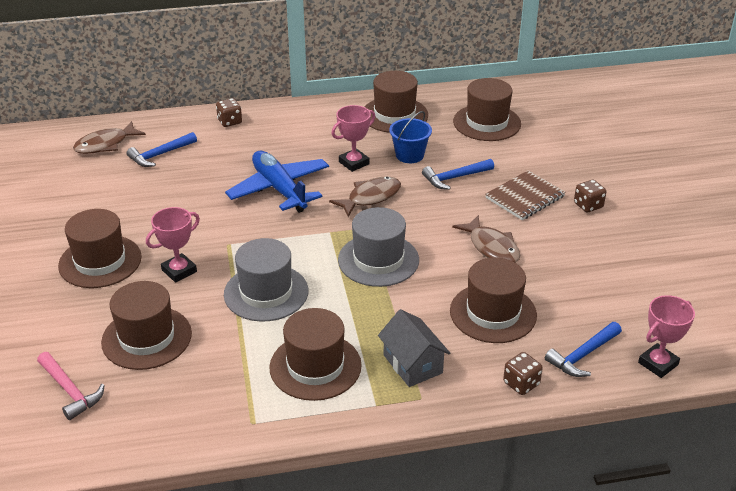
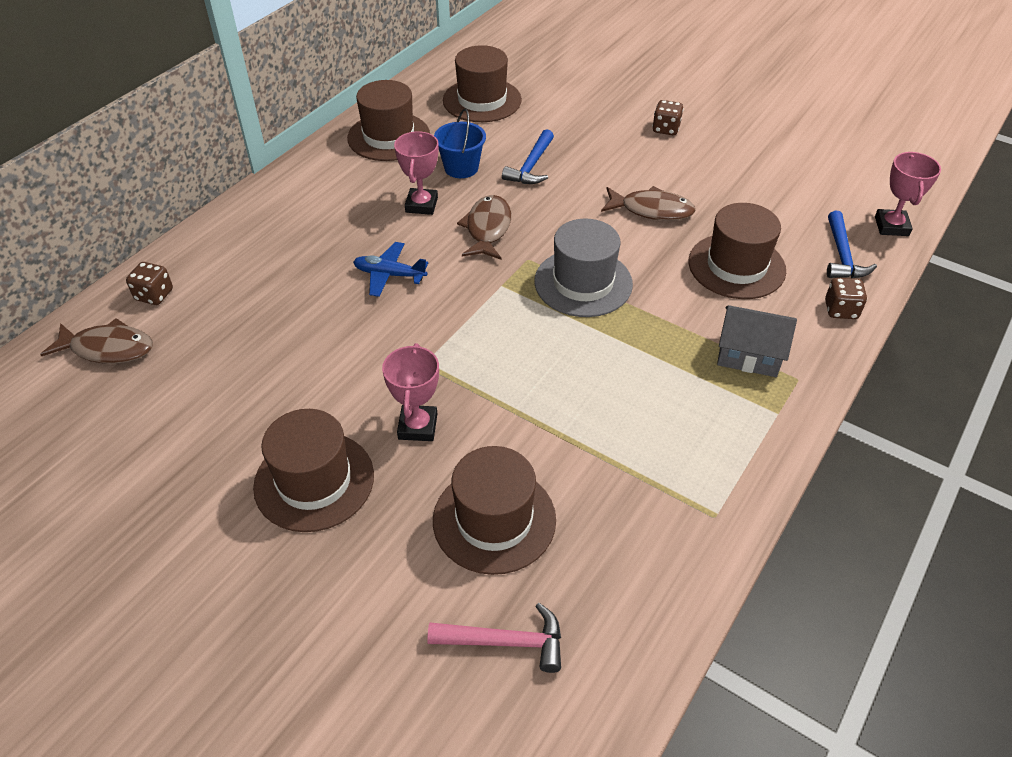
camera: 45 degrees left, 10 degrees up
(105, 144) = (108, 349): brown fish -> brown fish turned 90 degrees counterclockwise
(160, 155) = (198, 319): blue hammer -> none
(230, 122) = (225, 236): brown dice -> brown dice (154, 295)
(266, 292) = (535, 384): grey hat -> none
(279, 189) = (389, 275): blue plane -> blue plane, size x0.56
(315, 366) = (683, 419): brown hat -> none
(525, 197) = (611, 150): brown notebook -> none

